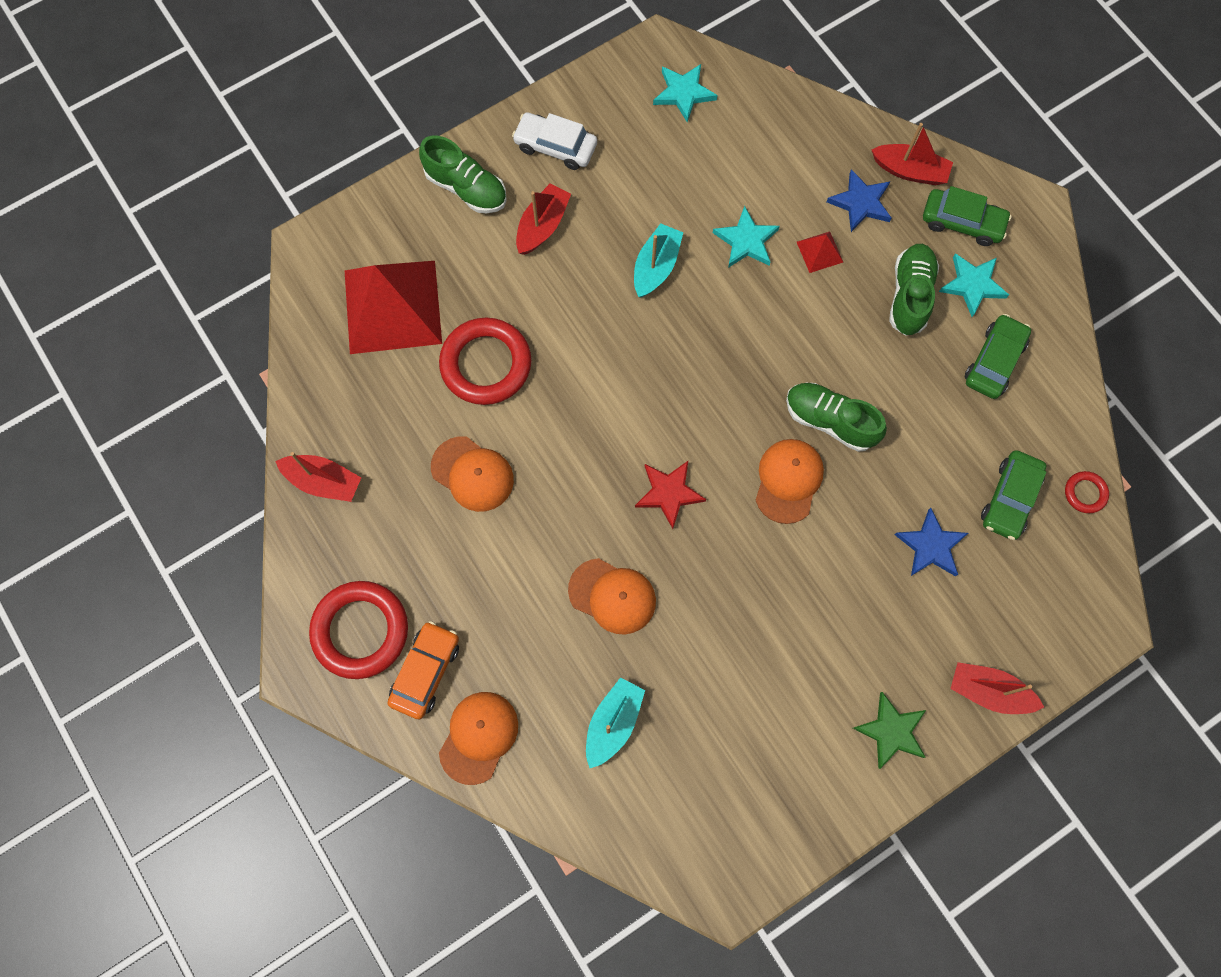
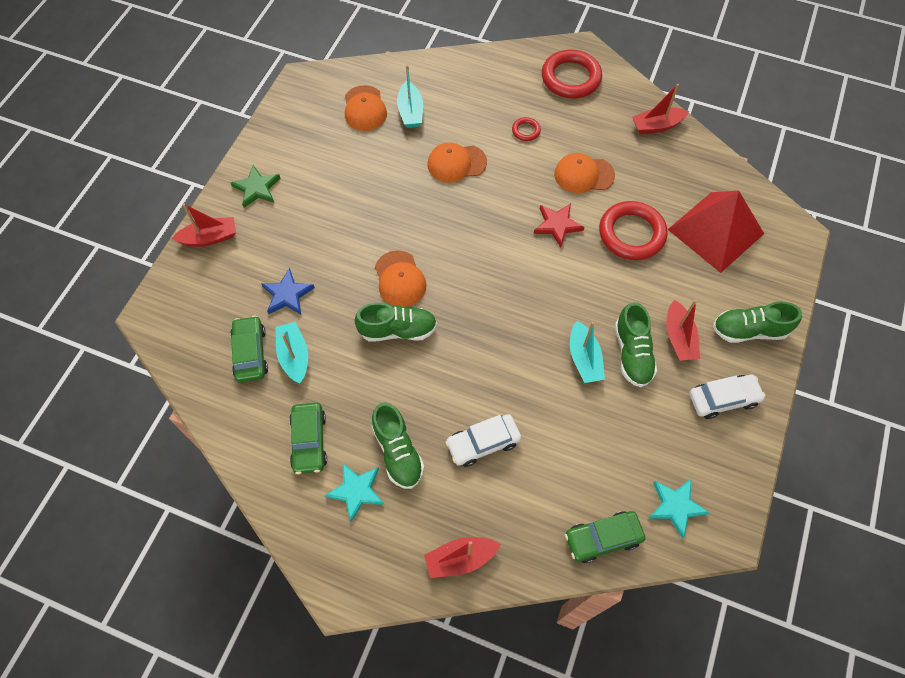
camera: 145 degrees right, 10 degrees down
(425, 671) = (523, 80): orange car -> none
(478, 737) = (473, 71): orange cap -> orange cap (364, 108)
(603, 241) = (632, 353): none -> green shoe
(669, 493) = (466, 230): red star -> red star (557, 225)
(746, 241) = (539, 417): turquoise star -> none
(819, 252) = (483, 443): red pyramid -> white car
(860, 203) = (480, 503): blue star -> none
(962, 222) = (393, 540): green car -> green car (602, 538)
(962, 464) = (294, 356): none -> turquoise boat
(1085, 493) = (200, 387): red ring -> red ring (526, 131)

